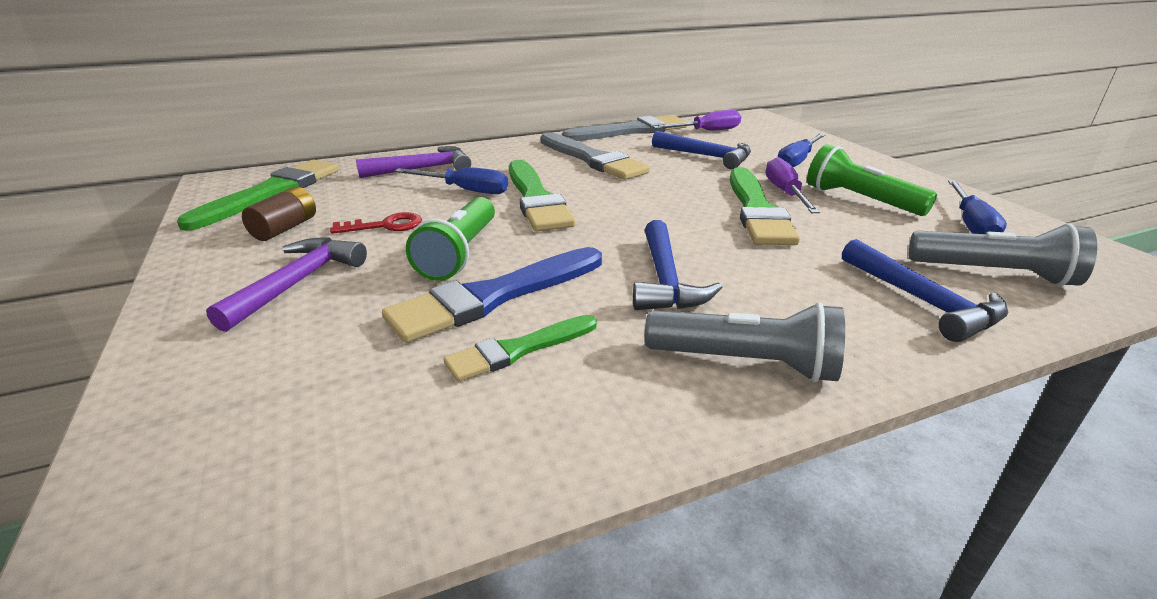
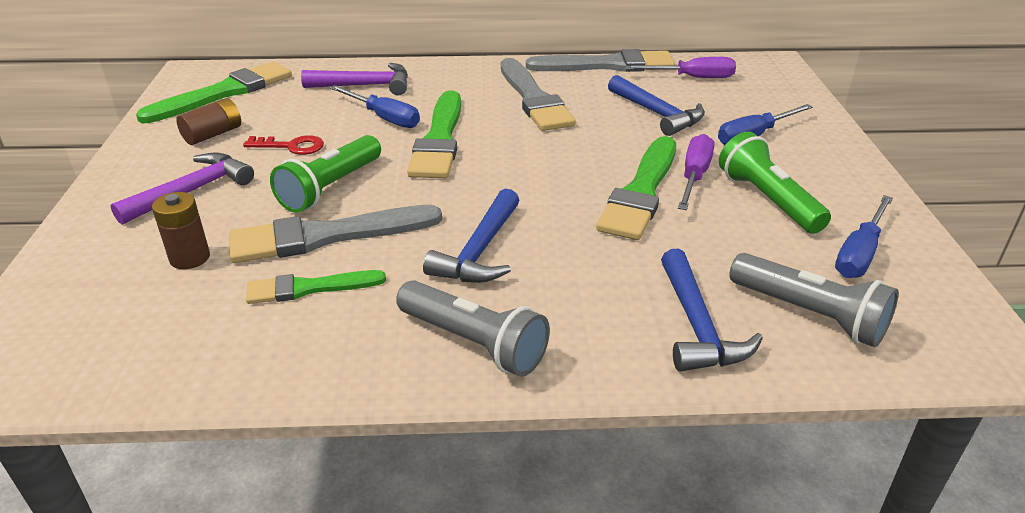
camera: 20 degrees right, 5 degrees up
(344, 349) = (190, 258): none -> brown battery
(494, 297) = (326, 236): blue brush -> grey brush

